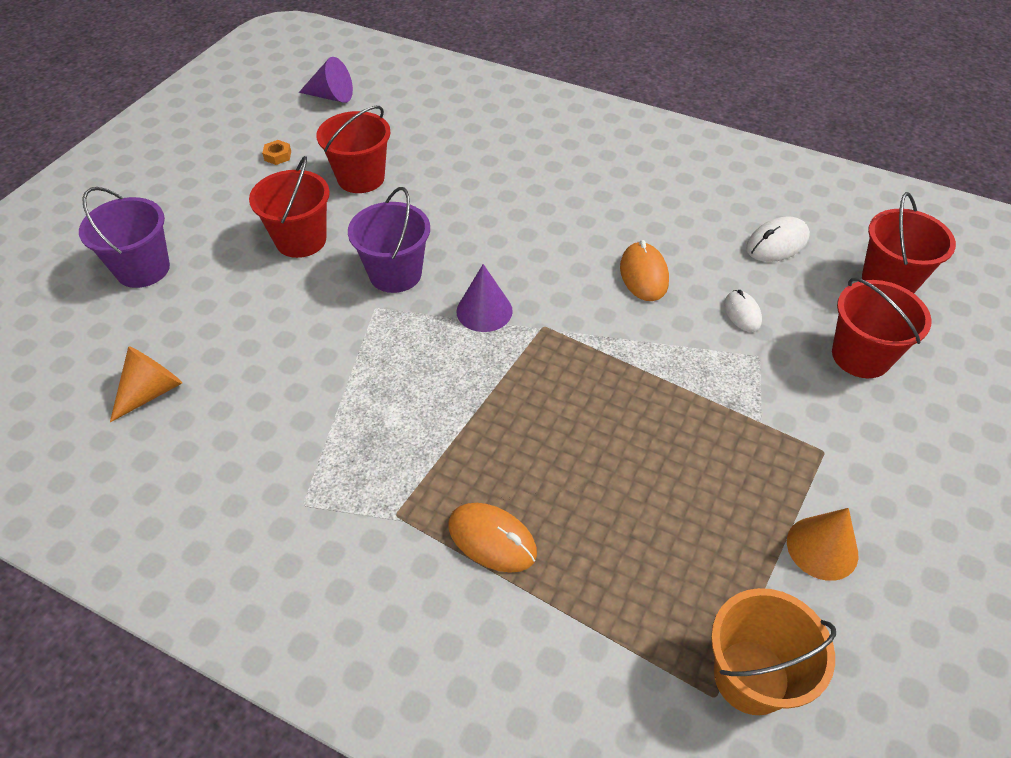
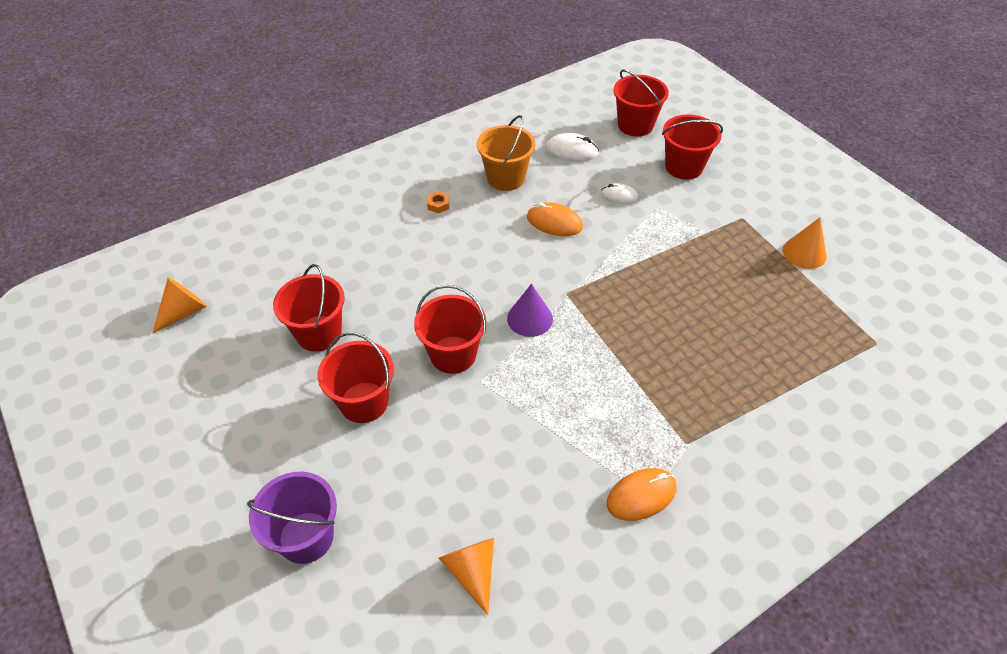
camera: 60 degrees left, 0 degrees up
(277, 156) = (234, 381): orange nut -> orange nut (438, 205)
(331, 96) = (184, 312): purple cone -> orange cone
(395, 274) = (453, 355): purple bucket -> red bucket
(492, 539) = (731, 398): orange mouse -> orange mouse (641, 496)
(751, 676) = (870, 322): orange bucket -> orange bucket (506, 178)
(777, 243) = (571, 151): white mouse -> white mouse turned 75 degrees counterclockwise

